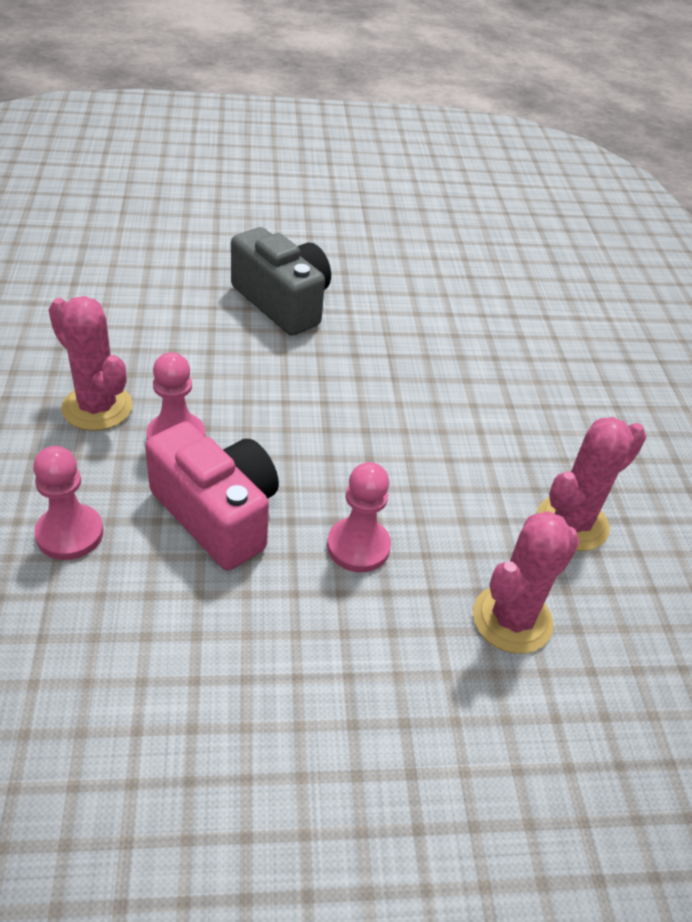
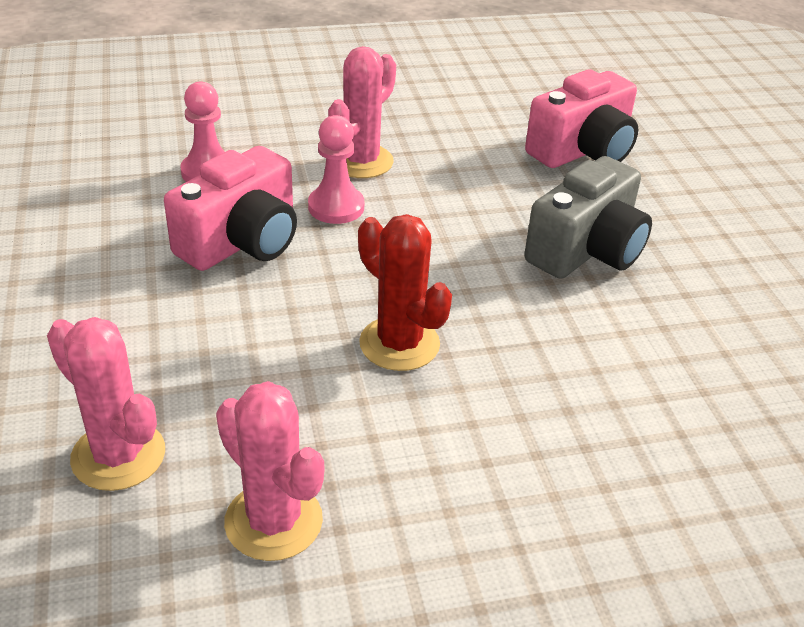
camera: 85 degrees right, 5 degrees down
(136, 267) = (583, 151): none -> pink camera
(358, 546) = (212, 333): pink pawn -> none
(385, 427) = (399, 344): none -> red cactus

